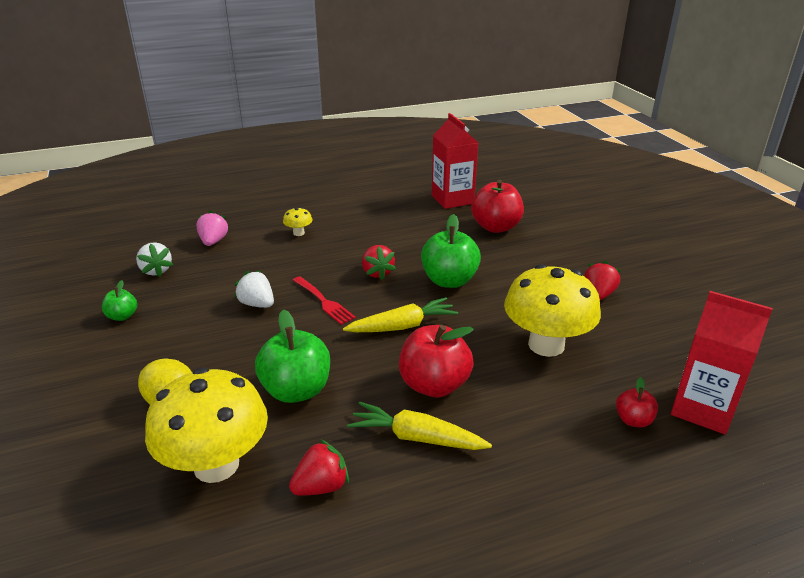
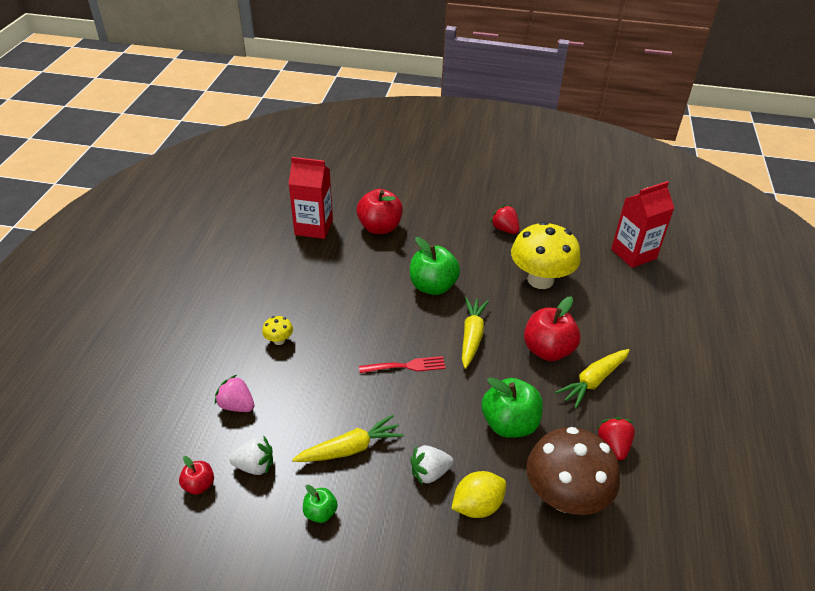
camera: 60 degrees left, 10 degrees up
(201, 306) = (350, 448): none -> yellow carrot
(216, 465) = (565, 497): yellow mushroom -> brown mushroom
(257, 304) = (376, 409): white strawberry -> white strawberry (429, 473)
(377, 273) = (389, 319): red strawberry -> none
(633, 420) = (628, 284): red apple -> red apple (199, 485)

